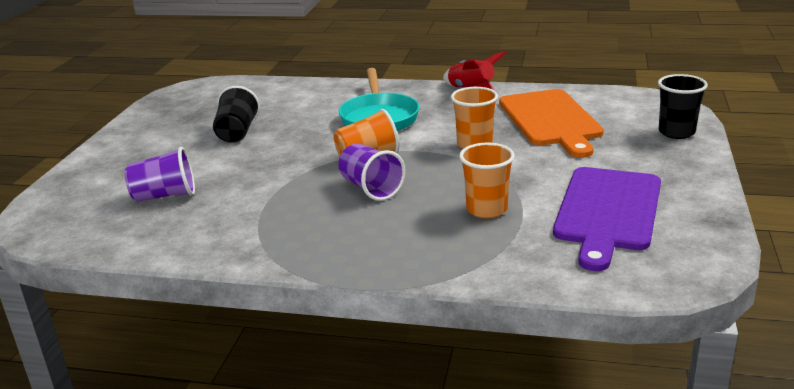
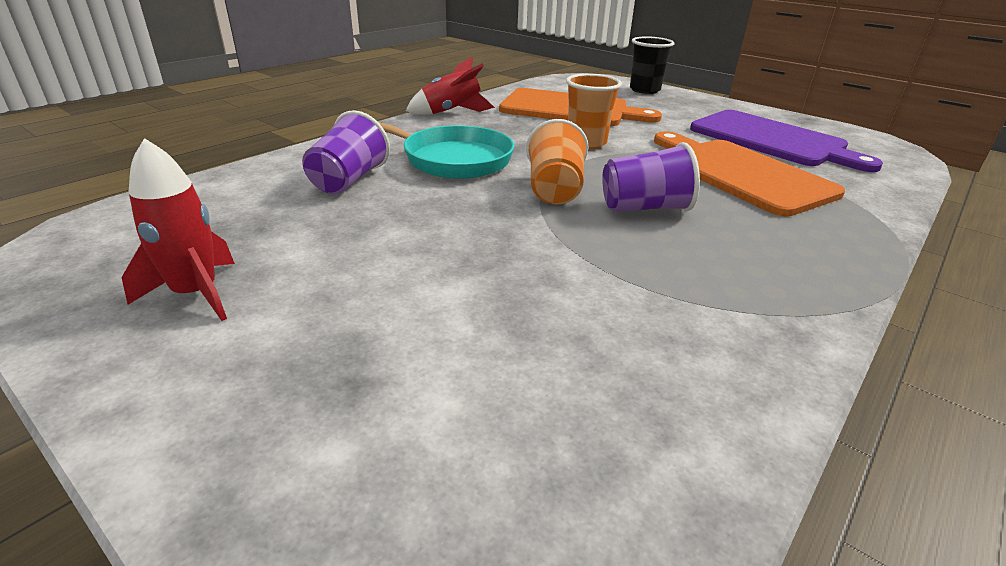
camera: 65 degrees left, 5 degrees up
(165, 196) = (512, 371): purple cup -> purple cup (348, 181)
(176, 123) = (196, 294): none -> red rocket
(237, 132) = (343, 248): black cup -> none
(487, 209) = (740, 174): orange cup -> orange cutting board

